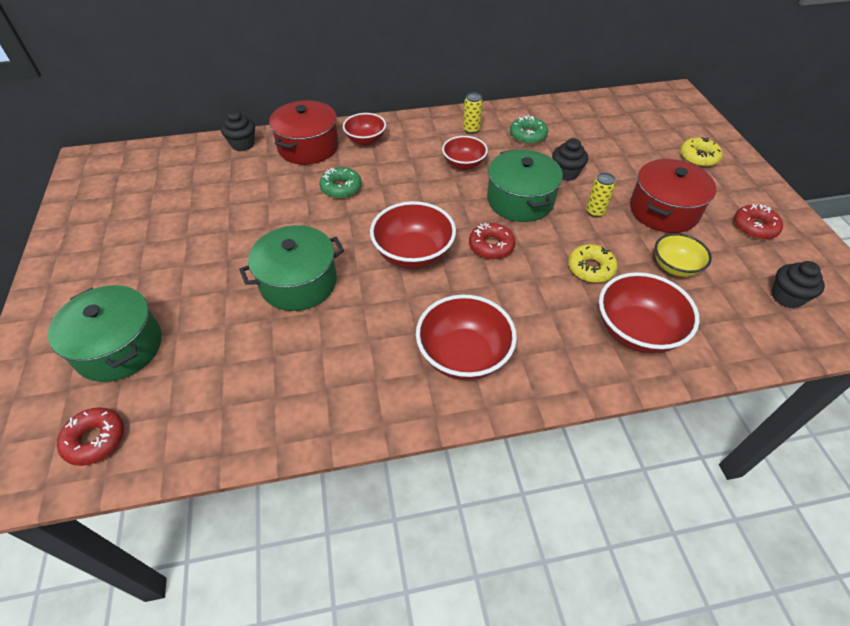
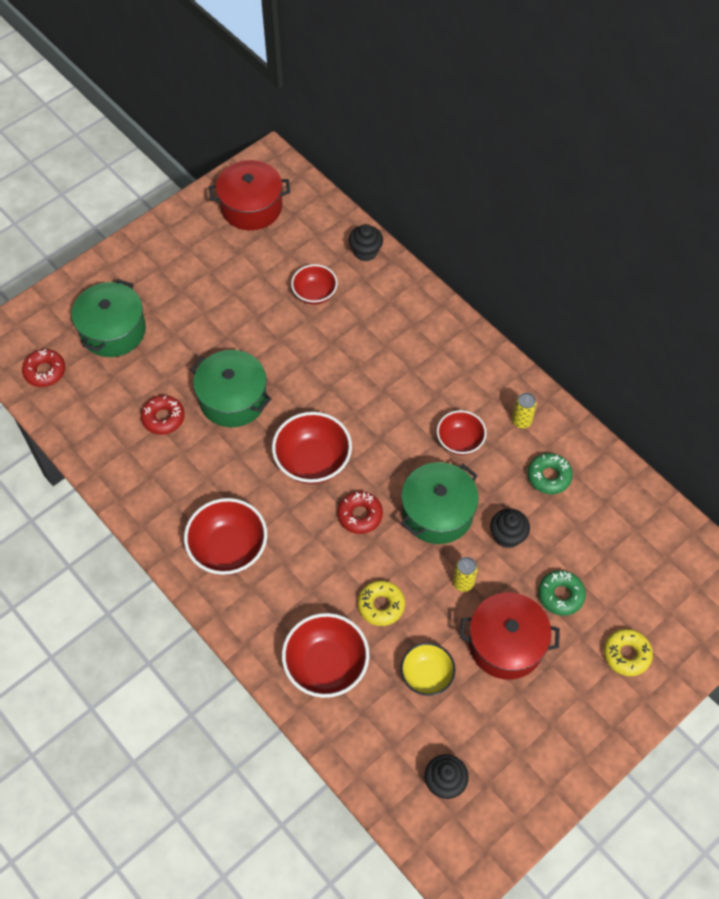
camera: 60 degrees right, 10 degrees up
(308, 147) = (397, 303): red pot -> red pot (251, 207)
(341, 188) = (359, 362): green donut -> green donut (560, 595)
(365, 140) = (439, 341): red bowl -> red bowl (314, 294)
(754, 227) = (535, 735): red donut -> red donut (163, 418)

